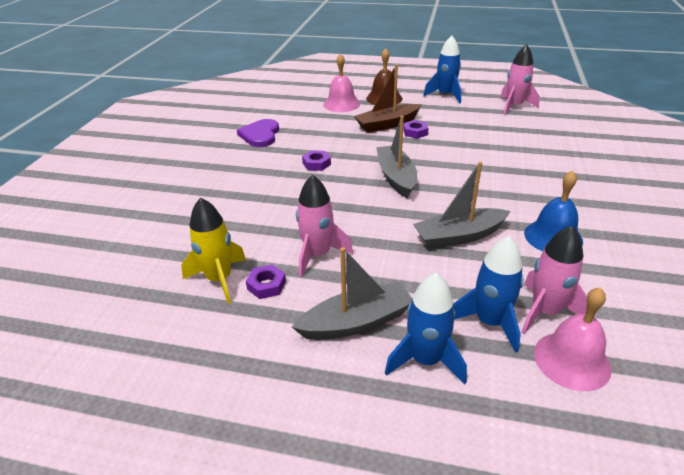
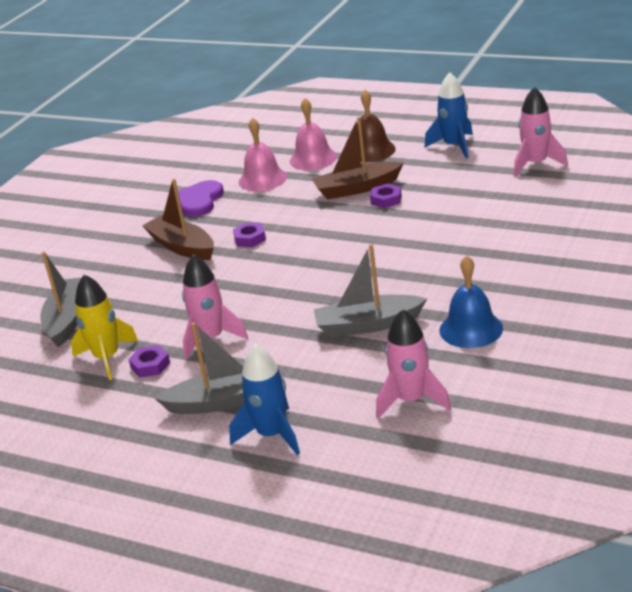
camera: 15 degrees right, 5 degrees down
(259, 171) = (182, 247): none -> brown boat
(396, 177) = (333, 257): grey boat -> grey boat (67, 319)
(489, 322) = (350, 407): blue rocket -> none
(572, 360) = (409, 442): pink bell -> pink bell (262, 179)

